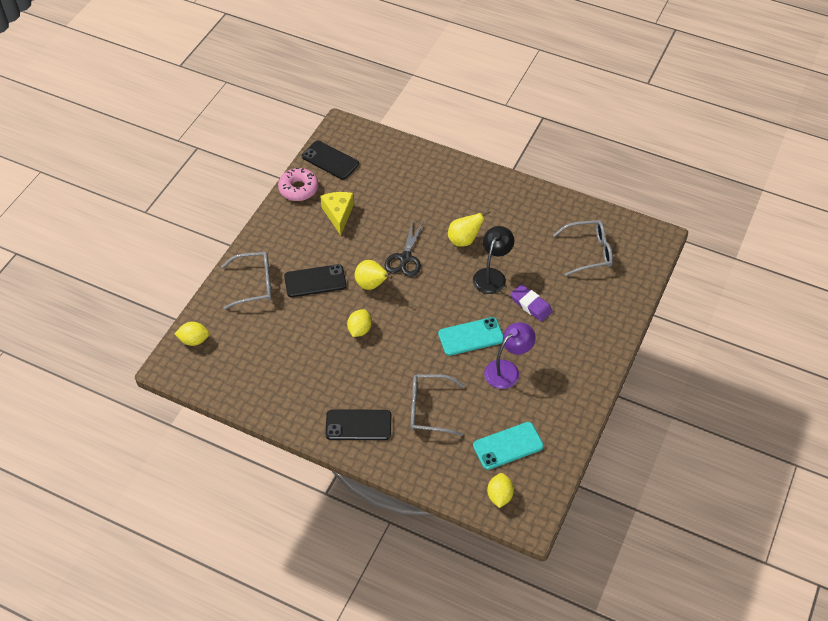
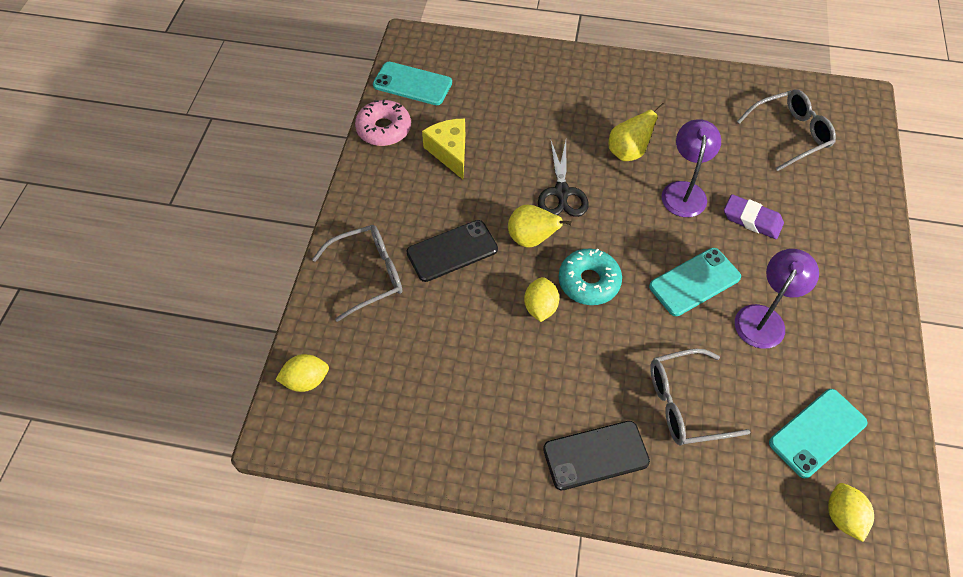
camera: 15 degrees left, 5 degrees up
(330, 160) = (412, 84): black phone -> turquoise phone
(399, 321) = (589, 282): none -> turquoise donut
(492, 275) = (684, 191): black lamp -> purple lamp

